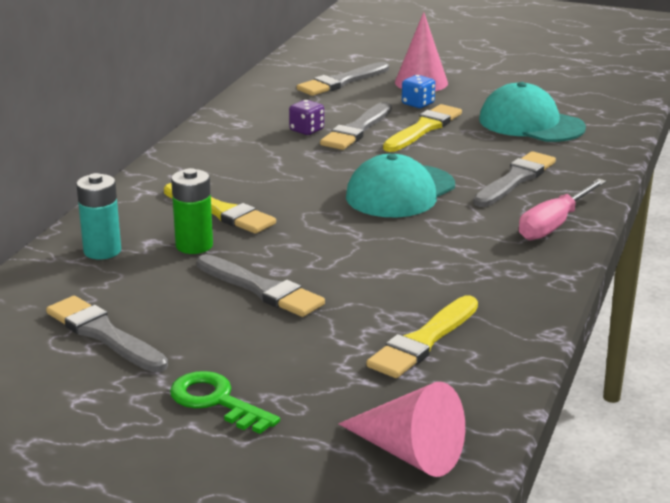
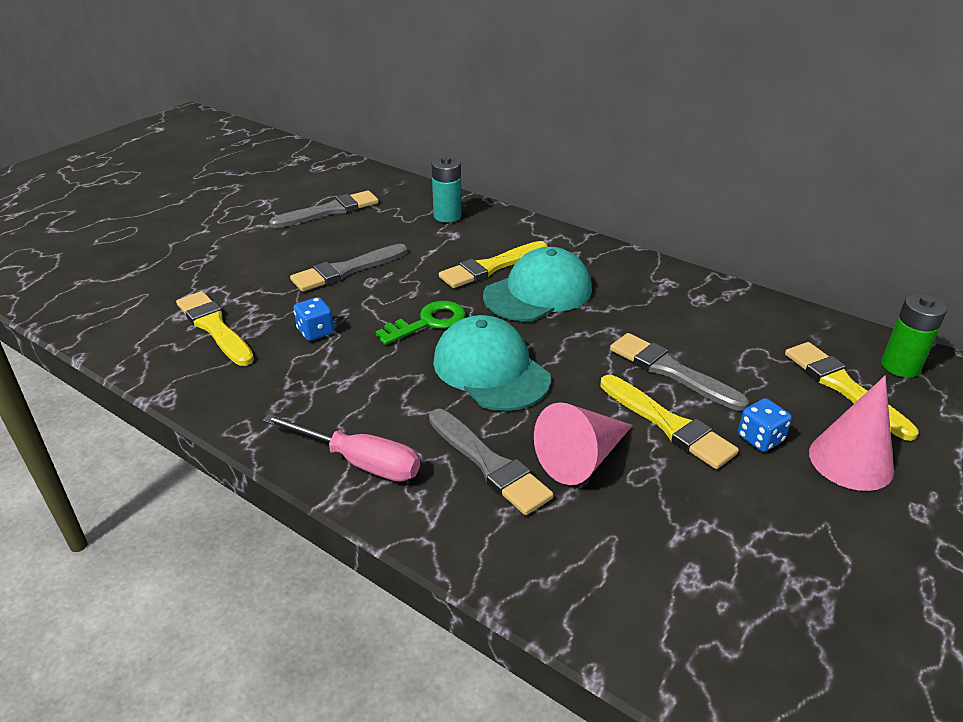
camera: 105 degrees right, 10 degrees up
(194, 246) = (435, 250): green battery -> green battery (900, 366)
(216, 401) = (220, 239): green key -> green key (429, 322)
(306, 130) = (674, 336): purple dice -> none
(341, 82) = (843, 387): grey brush -> yellow brush
(394, 280) = (315, 331): none -> blue dice
(409, 453) = (96, 296): pink cone -> pink cone (581, 458)
(531, 123) = (675, 536): turquoise cap -> turquoise cap (538, 292)
(554, 225) = (359, 461): pink screwdriver -> pink screwdriver turned 150 degrees clockwise

